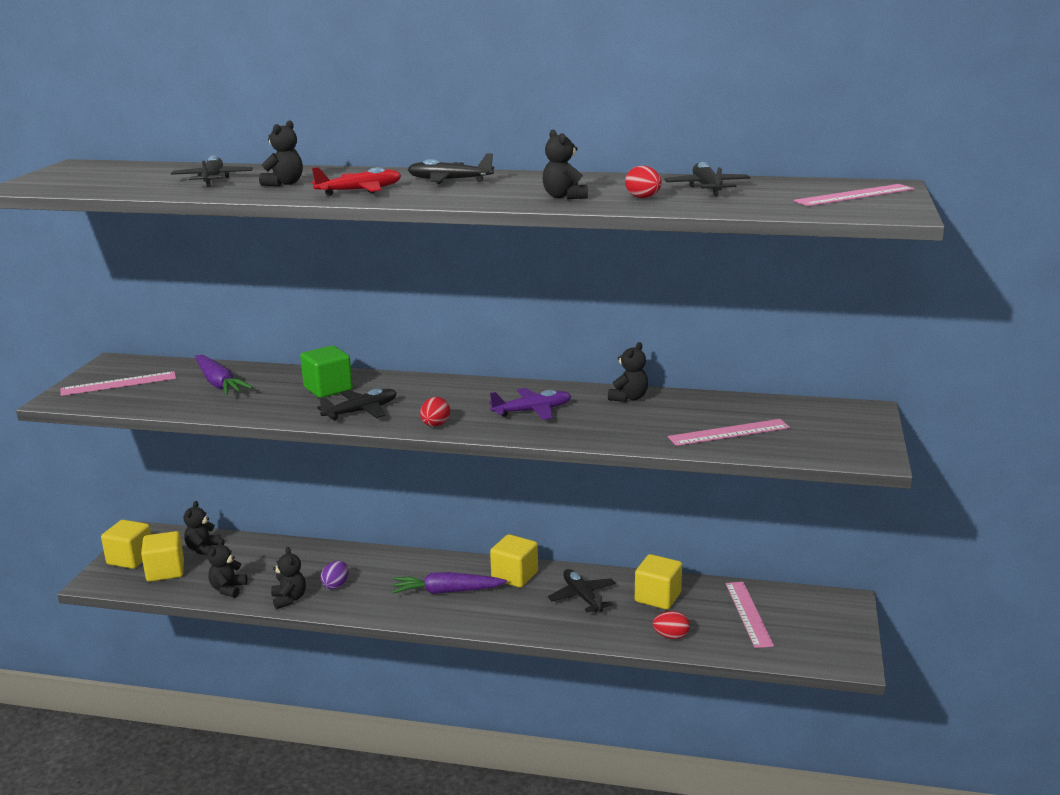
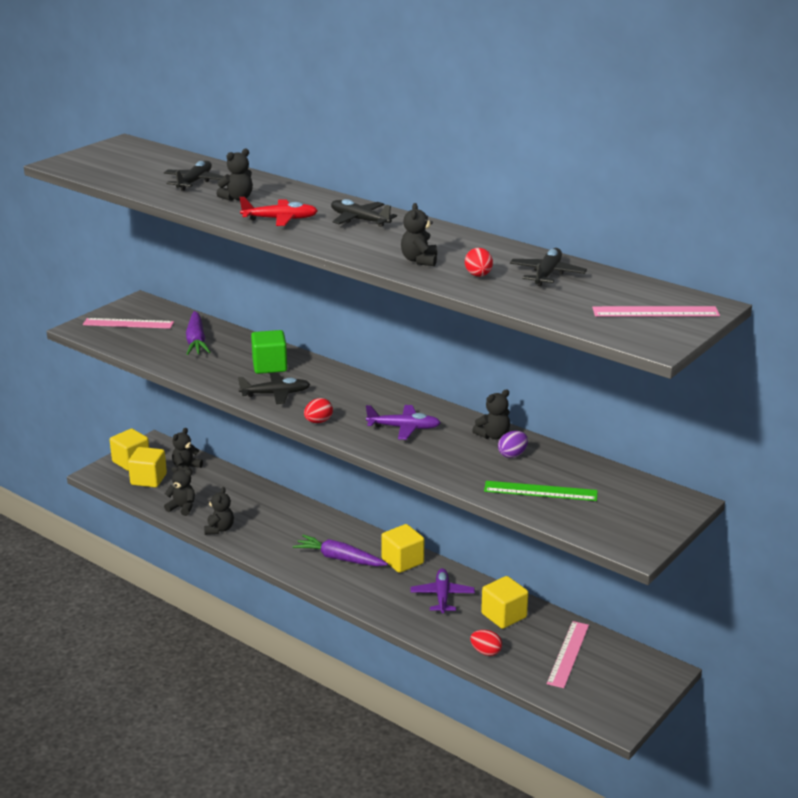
camera: 25 degrees right, 5 degrees up
(228, 589) = (182, 507): black teddy bear -> black teddy bear turned 75 degrees clockwise
(336, 585) = (261, 528): purple egg -> purple egg (512, 455)
(582, 597) = (442, 596): black plane -> purple plane
(729, 432) = (540, 491): pink ruler -> green ruler

